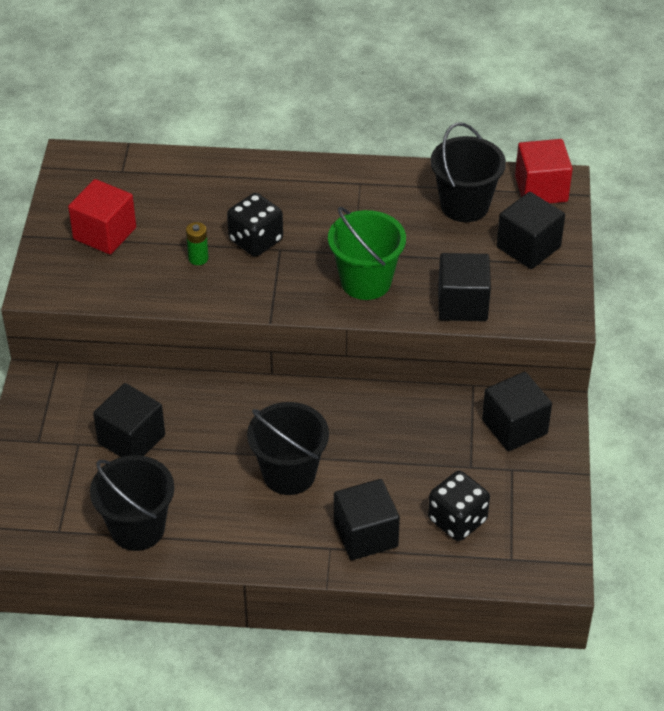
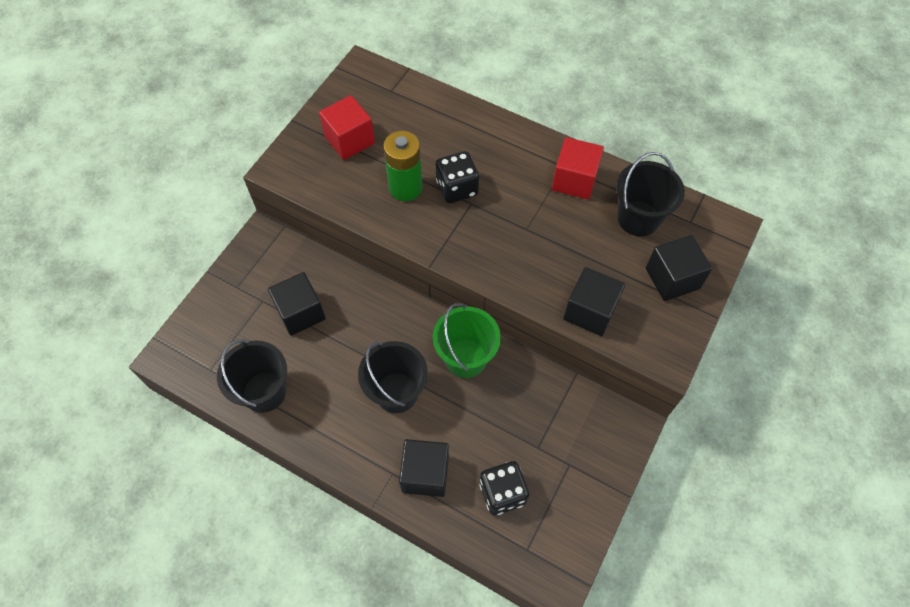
camera: 25 degrees right, 15 degrees up
(198, 258) = (405, 188): green battery -> green battery, size x2.01
(366, 281) = (522, 259): green bucket -> green bucket (466, 358)
(514, 427) = (591, 425): black cube -> none
(541, 189) = (710, 226): red cube -> red cube (574, 180)

